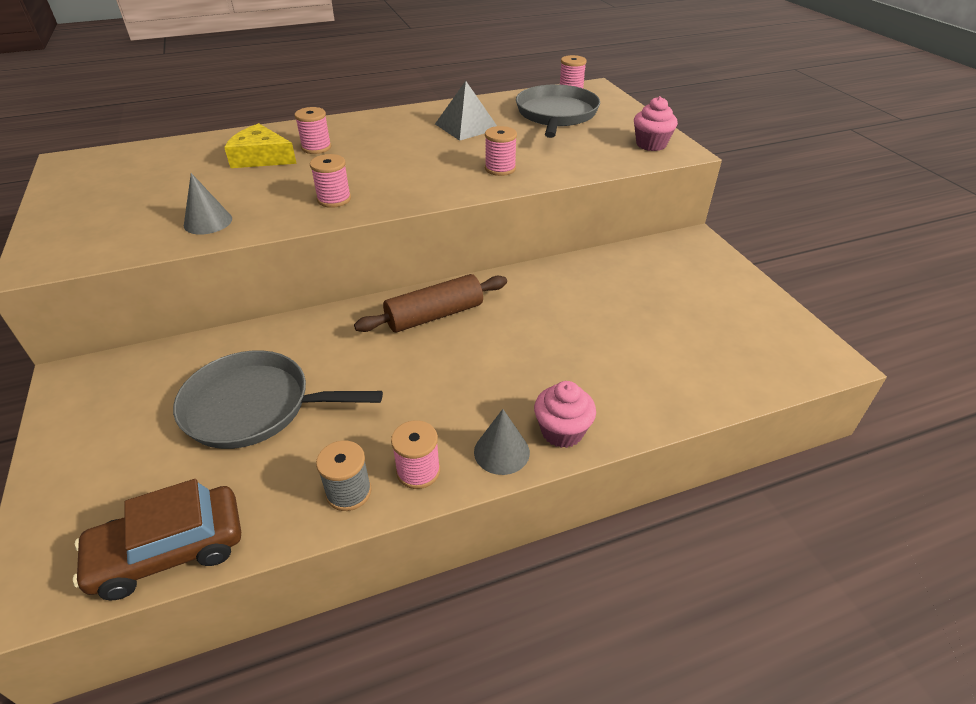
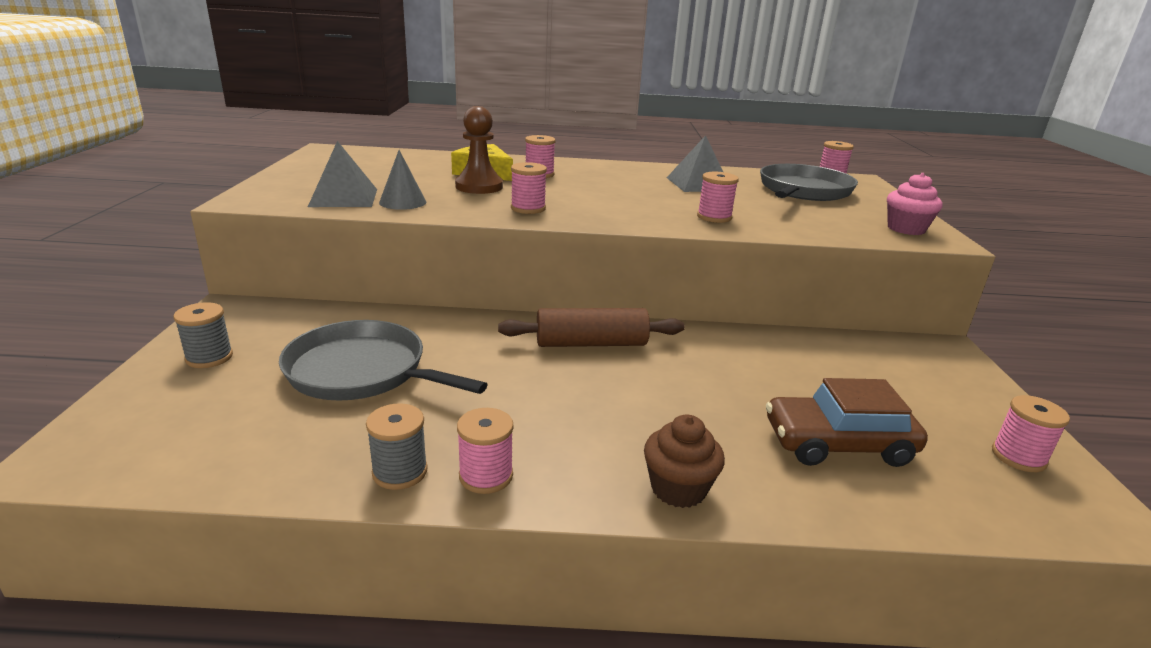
camera: 20 degrees right, 15 degrees down
(95, 439) = (209, 357): none -> grey spool
(142, 231) = (343, 197): none -> grey pyramid
(169, 550) = (196, 466): brown car -> brown car (838, 444)
(269, 180) = (479, 186): none -> brown pawn
(501, 452) = (592, 486): grey cone -> none
(562, 431) = (678, 489): pink cupcake -> brown cupcake
(766, 327) = (1018, 457): none -> pink spool

